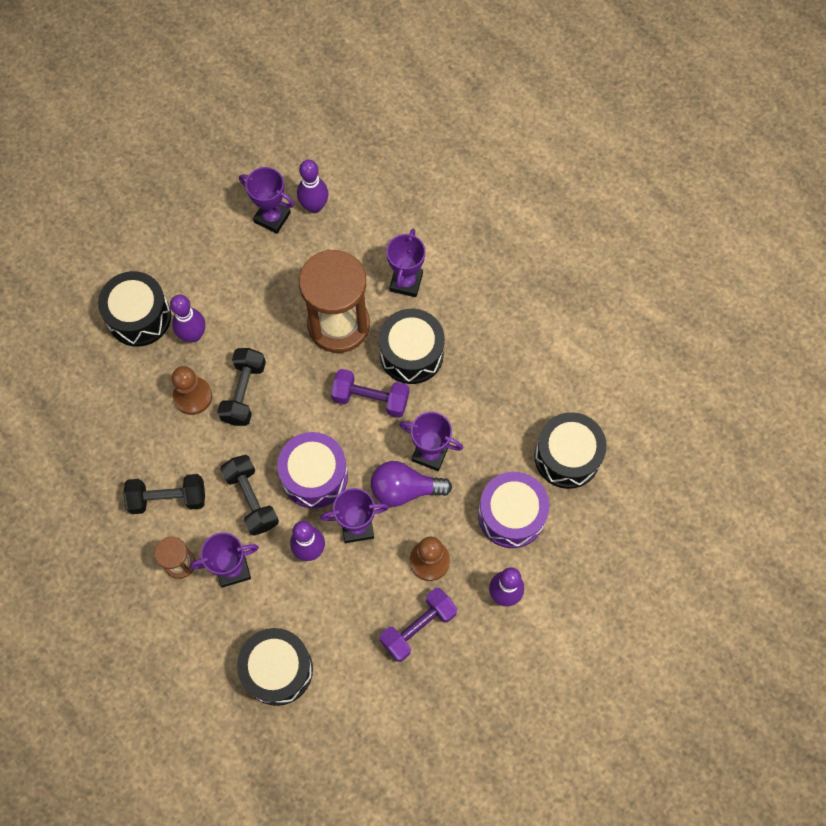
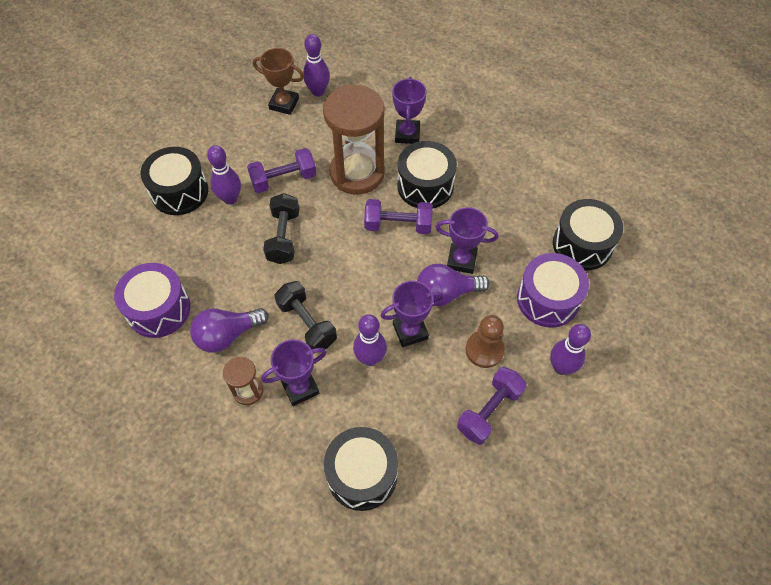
camera: 10 degrees left, 10 degrees down
(168, 498) = (227, 335): black dumbbell -> purple light bulb
(193, 396) = (237, 247): brown pawn -> none
(255, 320) = (284, 179): none -> purple dumbbell
(272, 217) = (284, 104): purple trophy -> brown trophy
(314, 476) = (361, 295): purple drum -> purple drum (158, 309)

